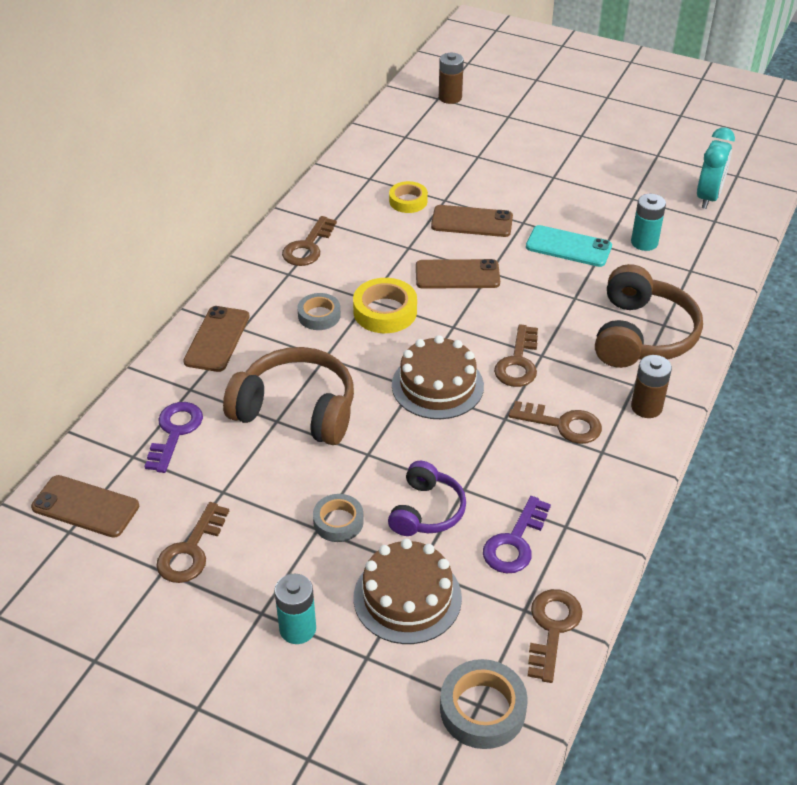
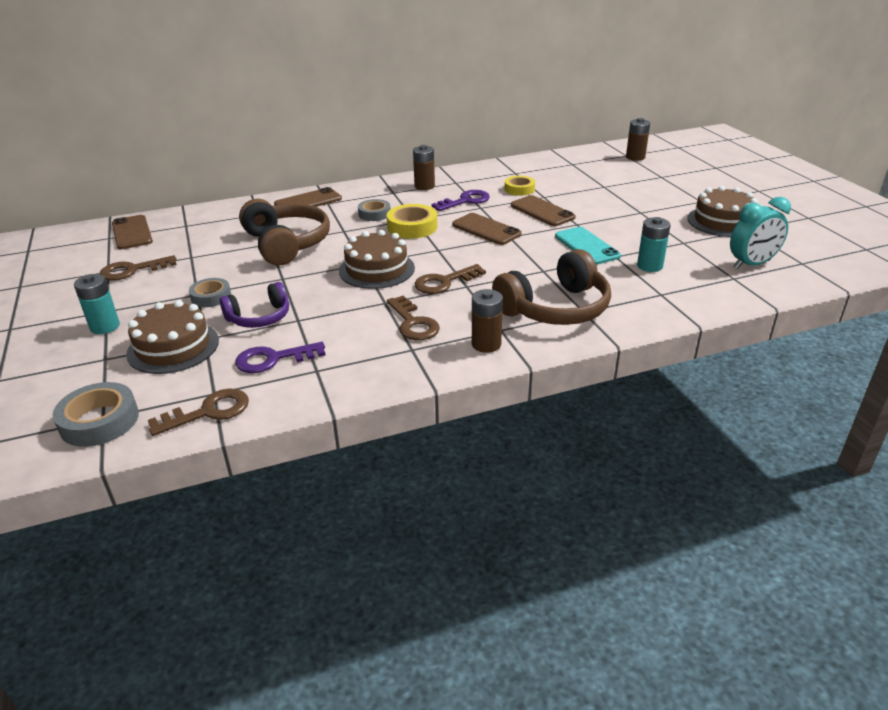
camera: 45 degrees right, 10 degrees down
(175, 432) = (219, 225): purple key -> purple key (465, 201)
(308, 247) = (424, 186): brown key -> brown battery
(629, 154) = (722, 221): none -> brown cake

